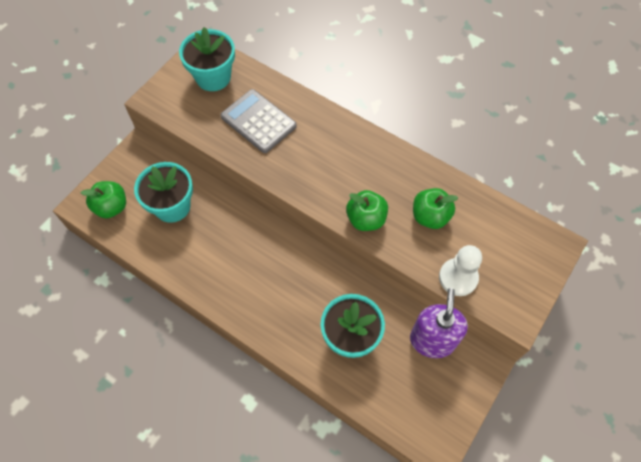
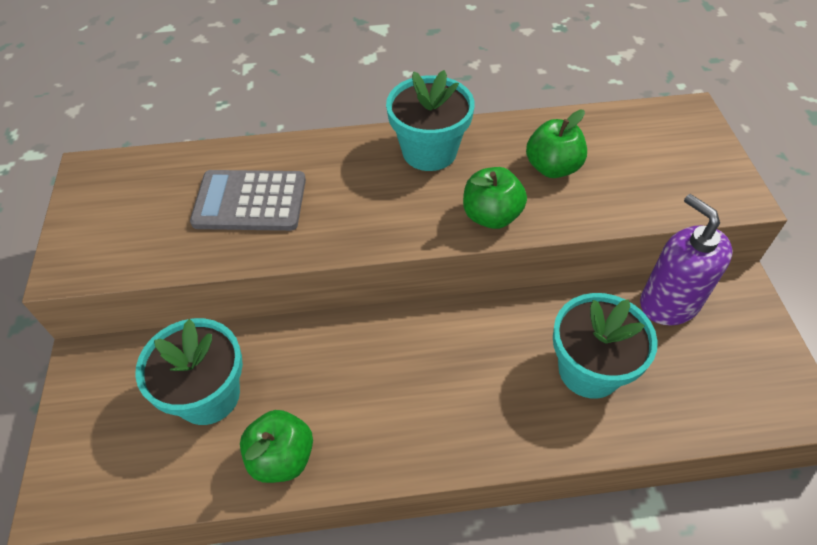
camera: 40 degrees left, 10 degrees down
(111, 207) = (111, 465): green apple -> green apple (282, 458)
(213, 77) = (136, 191): turquoise flower pot -> turquoise flower pot (429, 151)
(458, 278) = (647, 204): white pawn -> none

